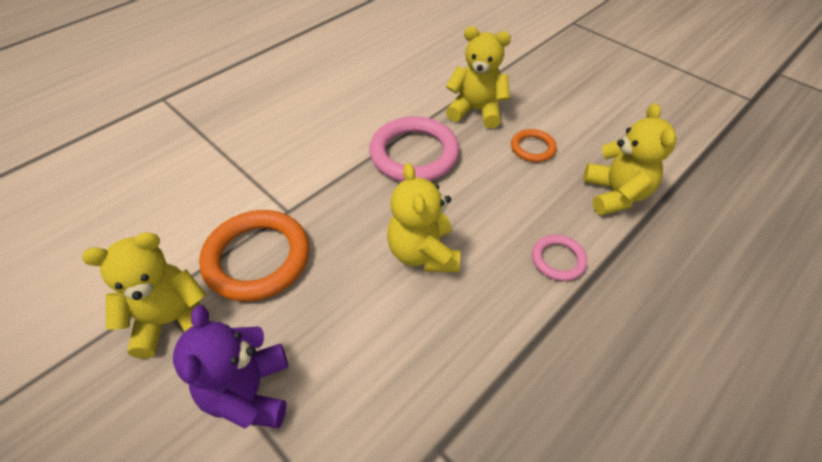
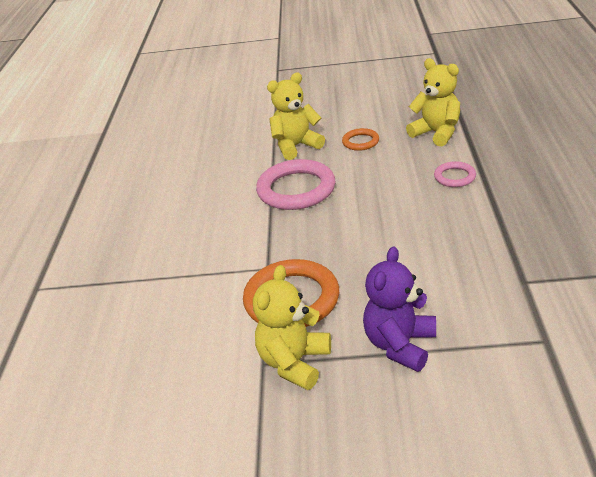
camera: 40 degrees left, 15 degrees down
(249, 392) = (400, 345): purple teddy bear -> purple teddy bear turned 75 degrees clockwise
(423, 253) = (384, 224): yellow teddy bear -> none

